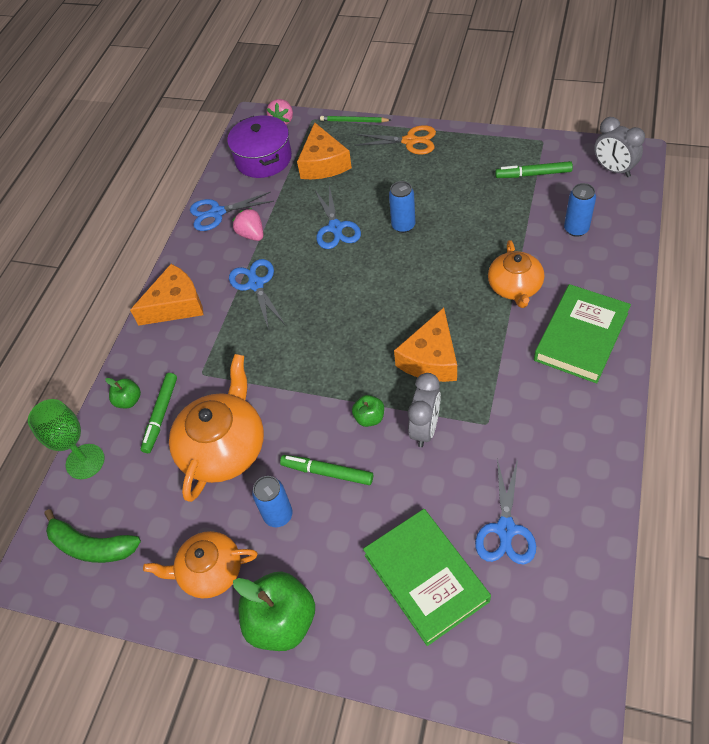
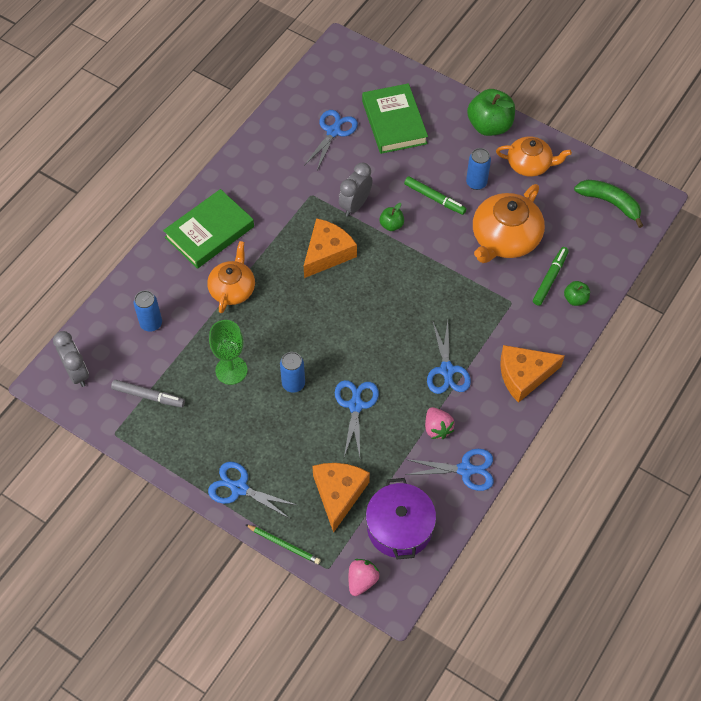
camera: 170 degrees left, 5 degrees up
(85, 461) = (613, 262): green goblet -> green goblet (231, 370)
(410, 141) = (239, 488): orange scissors -> blue scissors
(533, 174) = (148, 396): green marker -> grey marker

